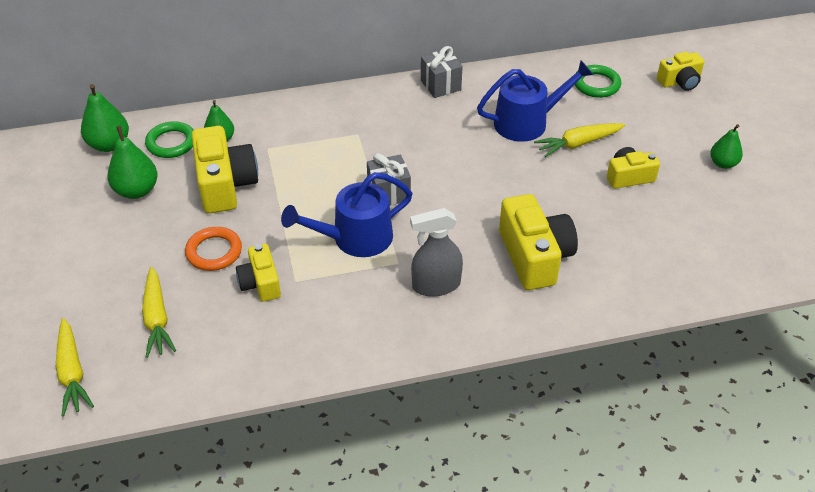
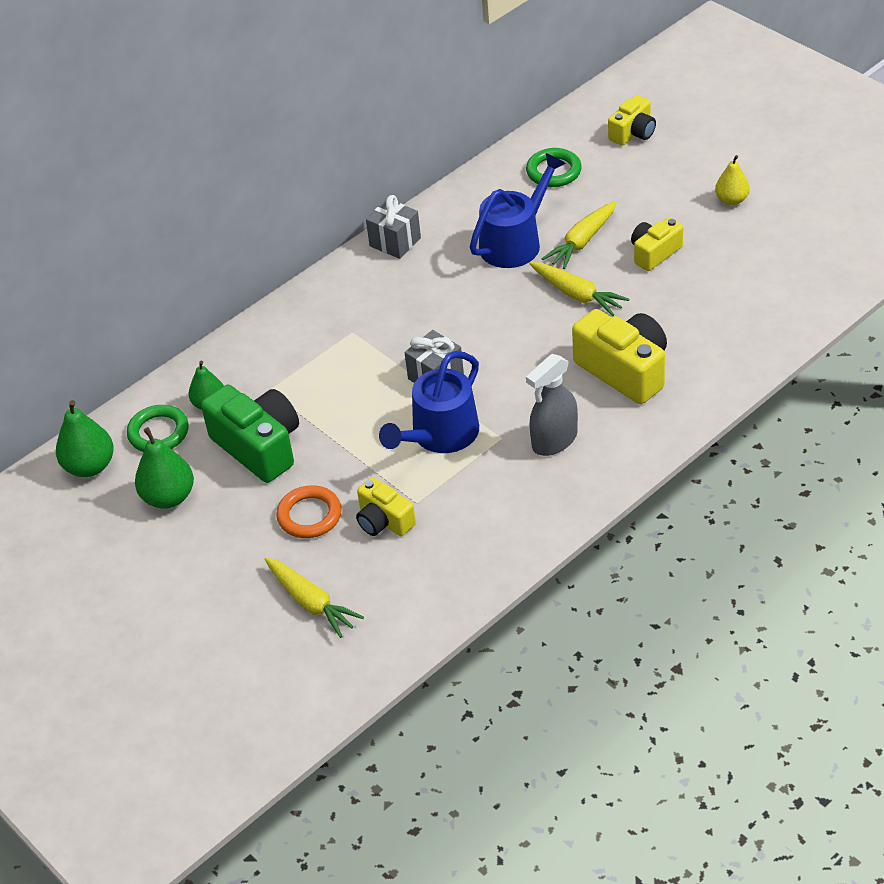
camera: 25 degrees left, 0 degrees up
(72, 373) = (274, 690): yellow carrot -> yellow carrot (577, 295)
(225, 184) = (259, 446): yellow camera -> green camera
(723, 163) = (731, 200): green pear -> yellow pear

